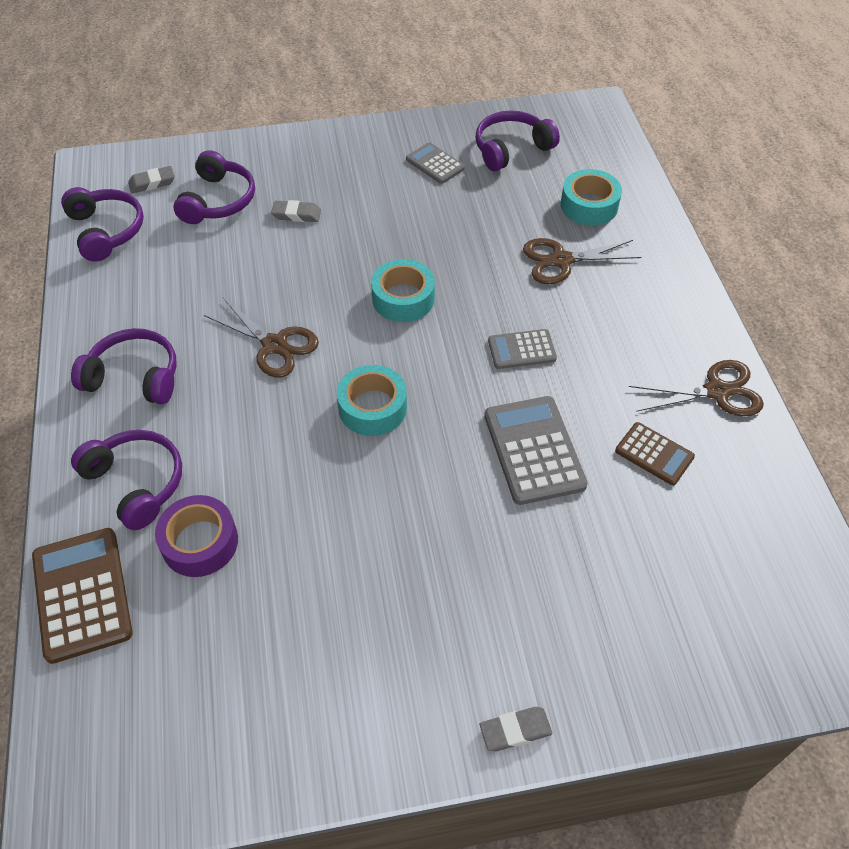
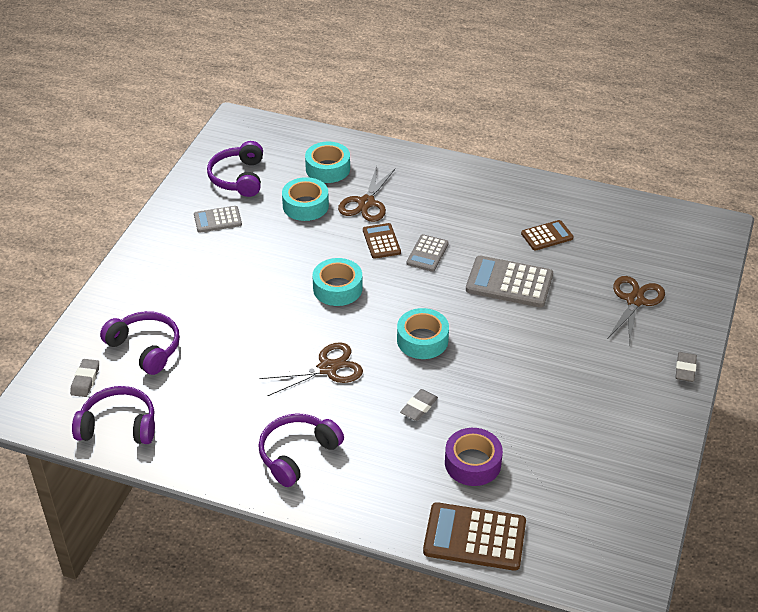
camera: 60 degrees left, 10 degrees down
(136, 483) = (399, 482): purple headphones -> none
(296, 214) = (203, 310): grey eraser -> grey eraser (419, 407)
(508, 301) = (381, 241): none -> brown calculator
(513, 215) = (305, 205): none -> turquoise tape
(716, 391) = (521, 191): brown scissors -> brown scissors (635, 301)

